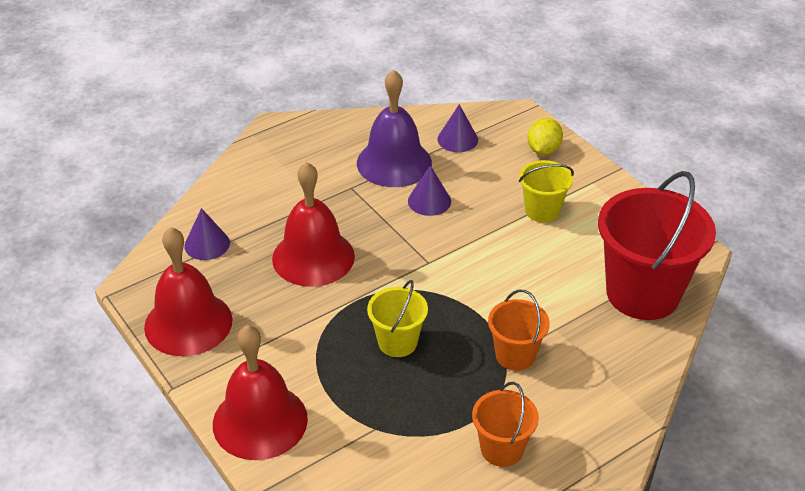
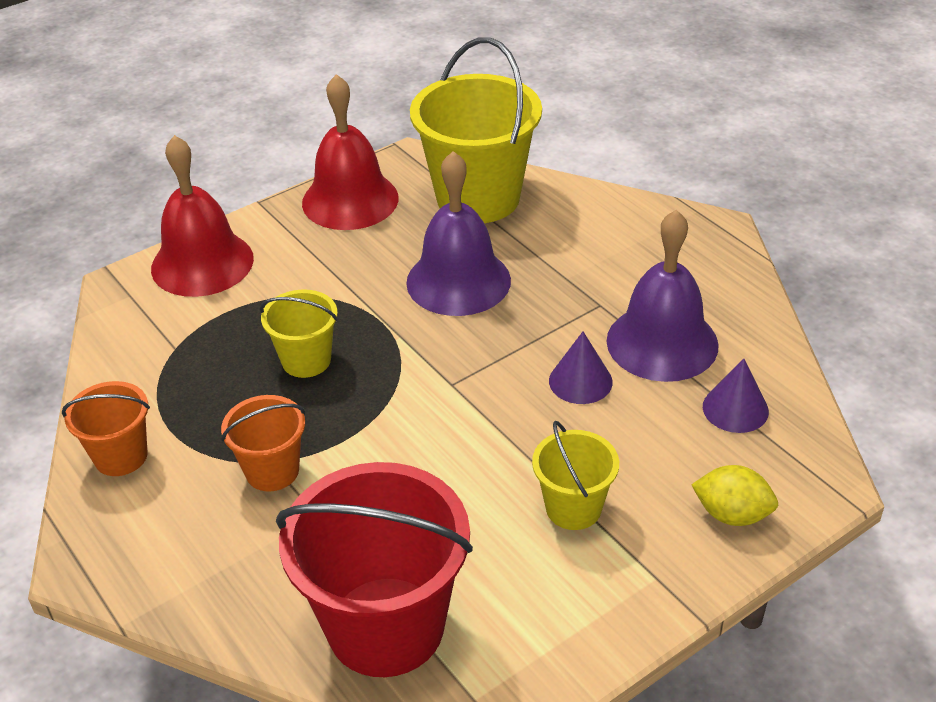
camera: 90 degrees right, 0 degrees up
(207, 244) = (478, 198): purple cone -> yellow bucket
(313, 257) = (458, 281): red bell -> purple bell

